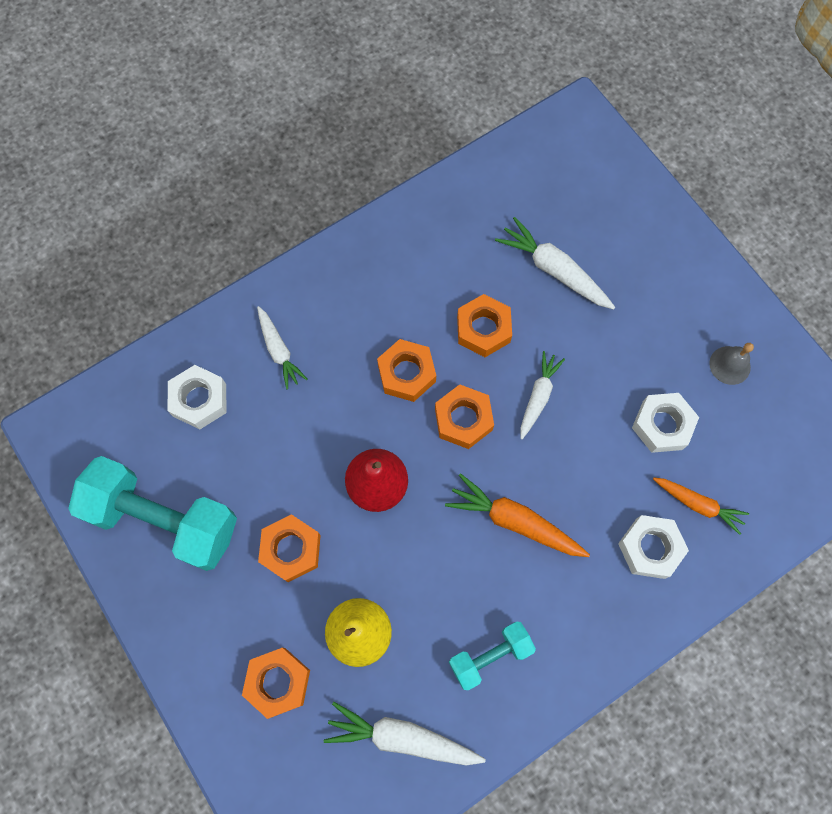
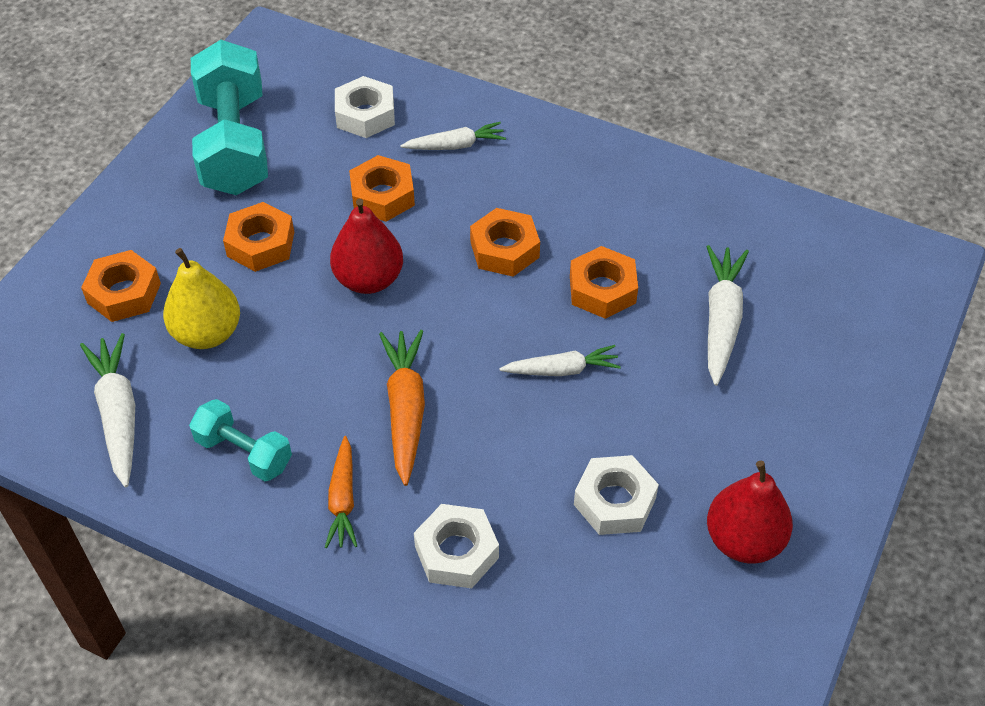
camera: 60 degrees right, 20 degrees down
(279, 350) = (455, 145): white carrot -> white carrot turned 135 degrees counterclockwise
(463, 419) = (488, 317): orange nut -> orange nut (382, 196)
(698, 504) = (542, 580): orange carrot -> orange carrot (342, 499)
(730, 365) = (744, 540): grey bell -> red pear

